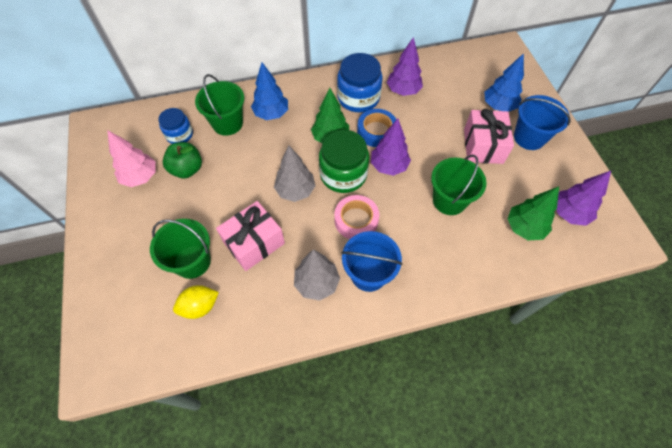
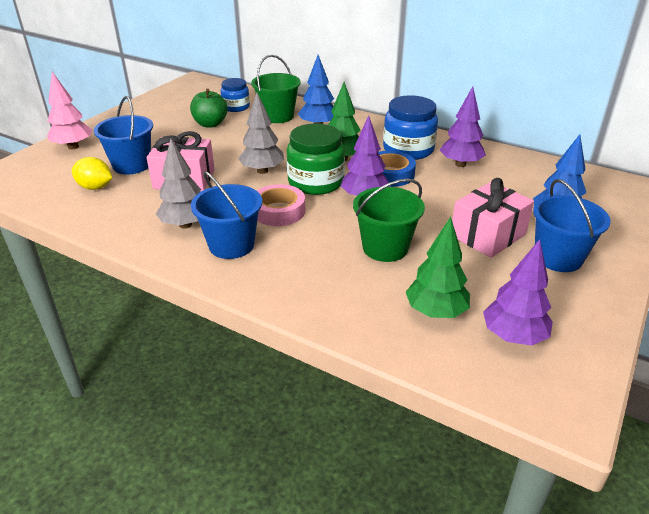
camera: 45 degrees right, 25 degrees down
(140, 177) = (177, 113): pink tree -> pink tree (73, 147)
(192, 261) = (132, 165): green bucket -> blue bucket

